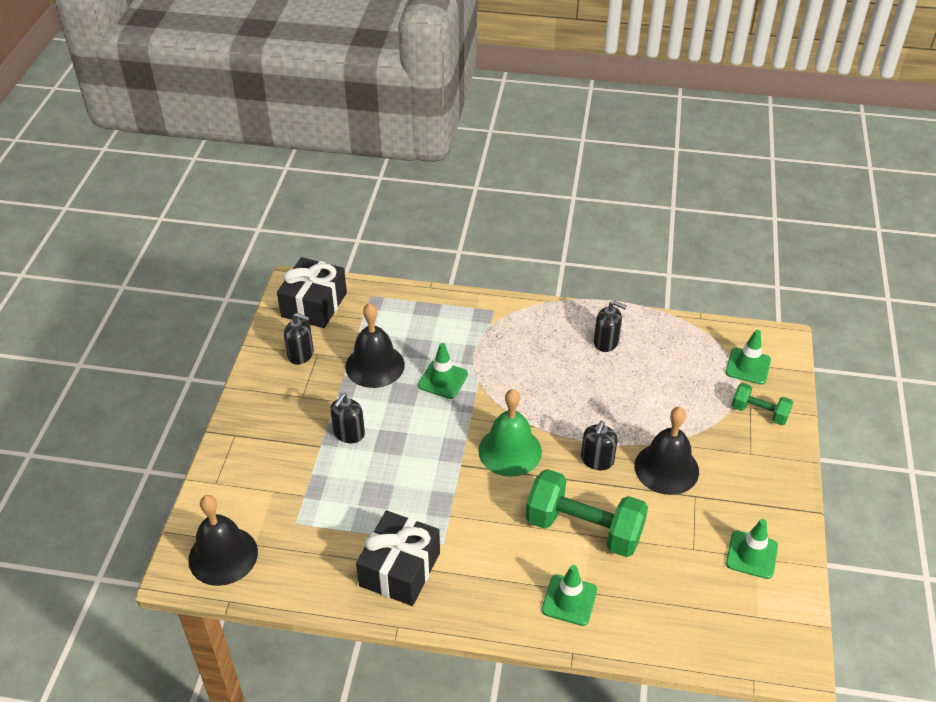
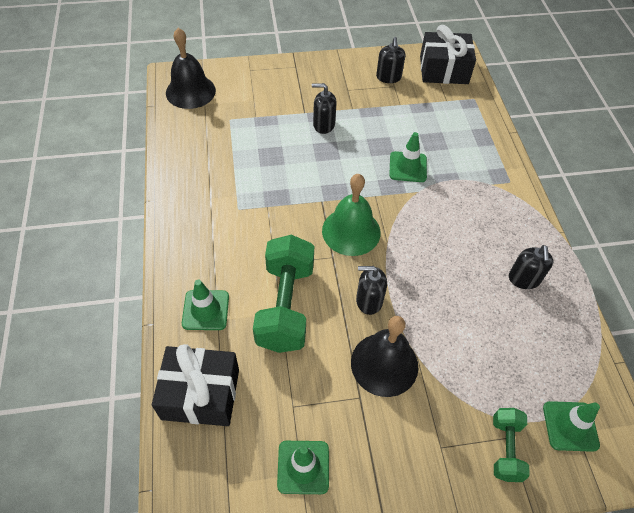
camera: 70 degrees right, 10 degrees up
(375, 365) = (400, 121): black bell -> none
(400, 569) = (206, 188): black gift -> black gift (200, 394)

